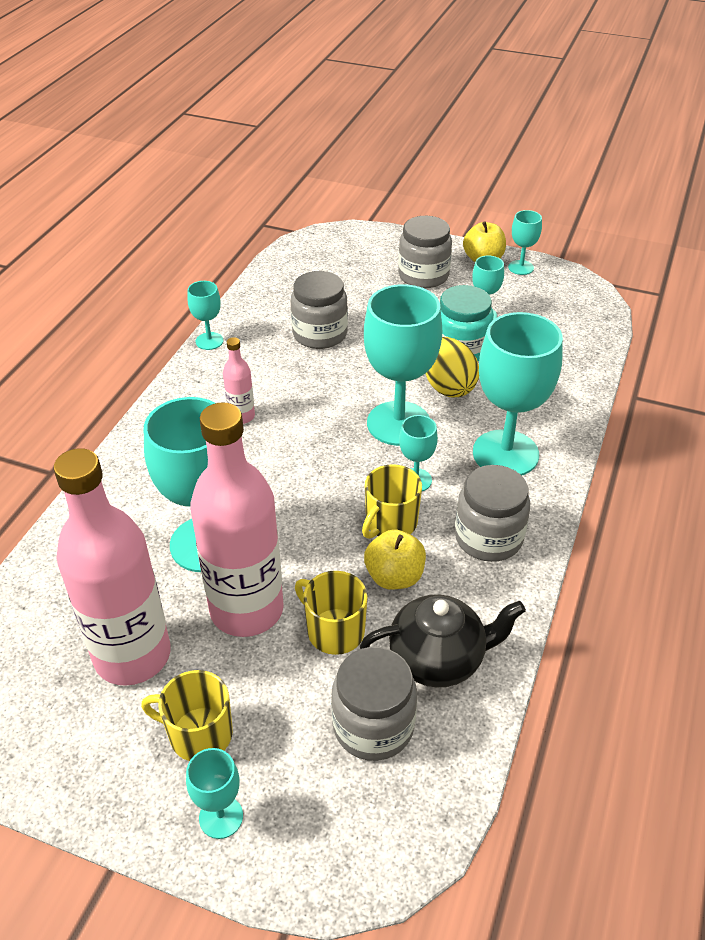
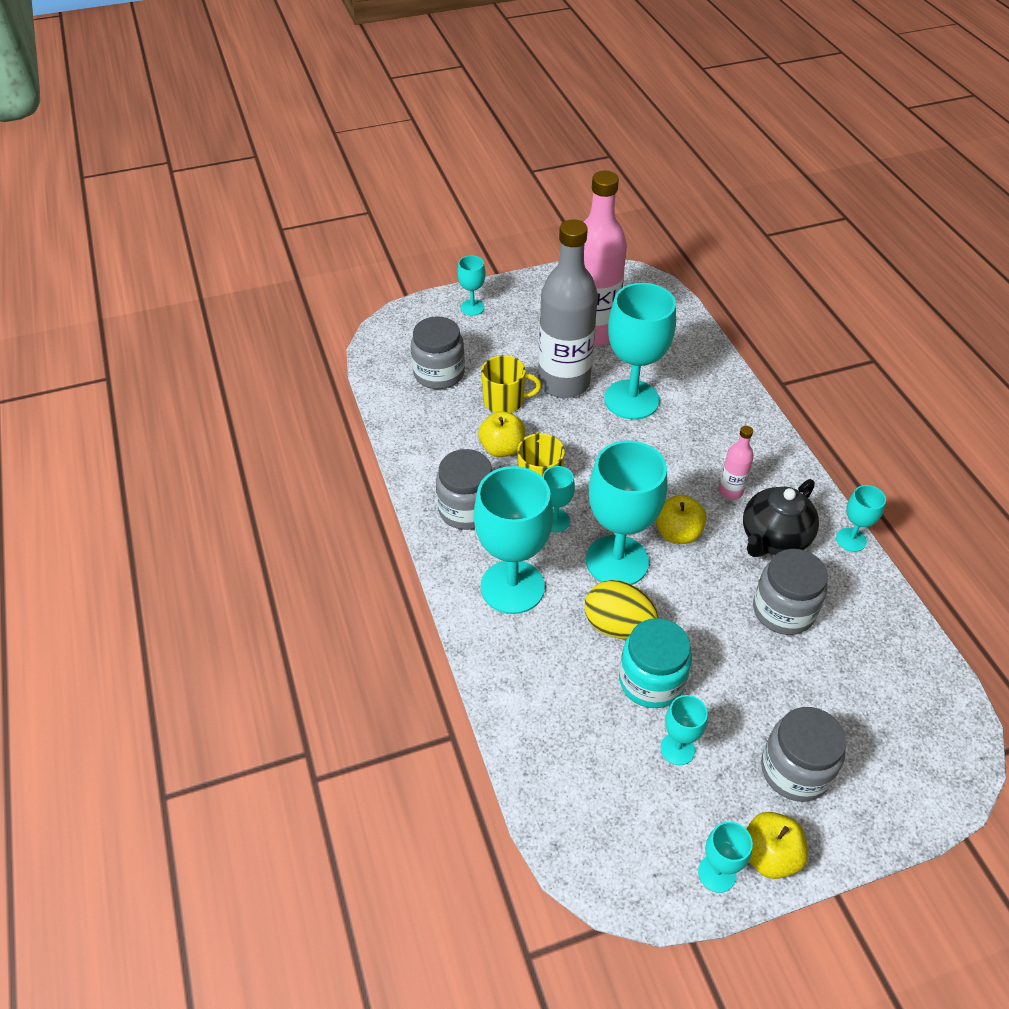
camera: 140 degrees right, 5 degrees up
(199, 734) = (518, 325): yellow mug -> none
(246, 609) = (563, 383): pink bottle -> grey bottle
(326, 414) = (677, 533): none -> yellow apple
(438, 659) = (433, 420): black teapot -> black teapot (773, 539)

